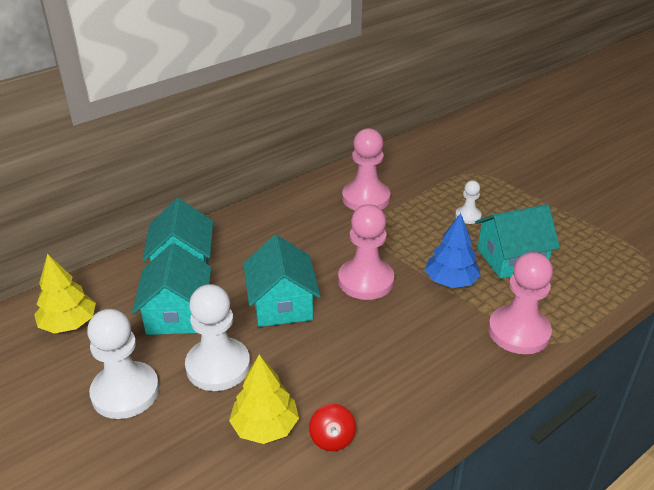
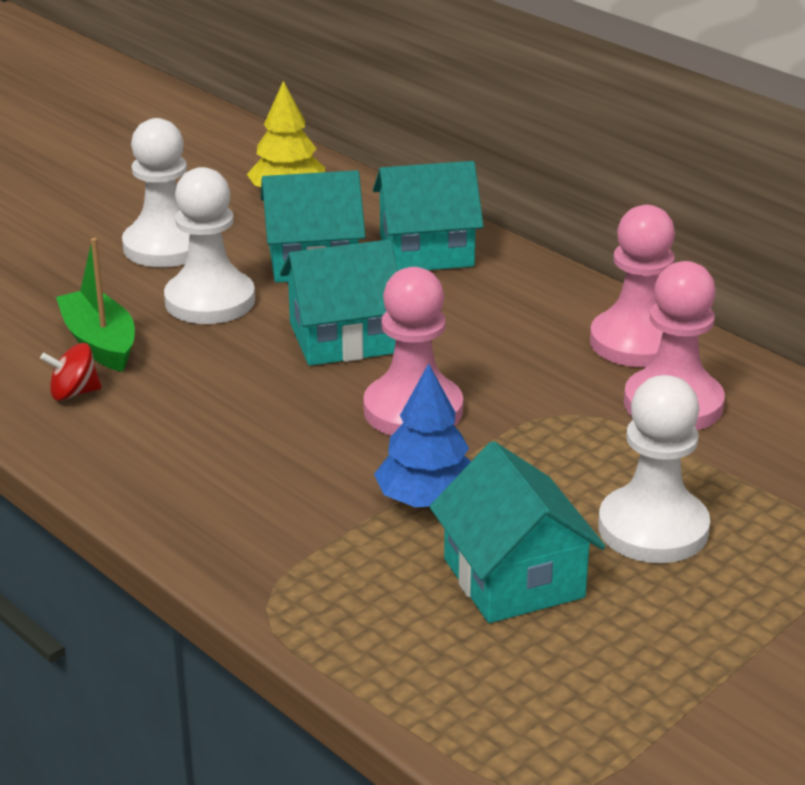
camera: 85 degrees right, 5 degrees down
(265, 427) = (100, 343): yellow tree -> green boat
(468, 216) = (653, 529): white pawn -> white pawn, size x1.94
(518, 332) = (293, 571): pink pawn -> pink pawn (636, 342)

